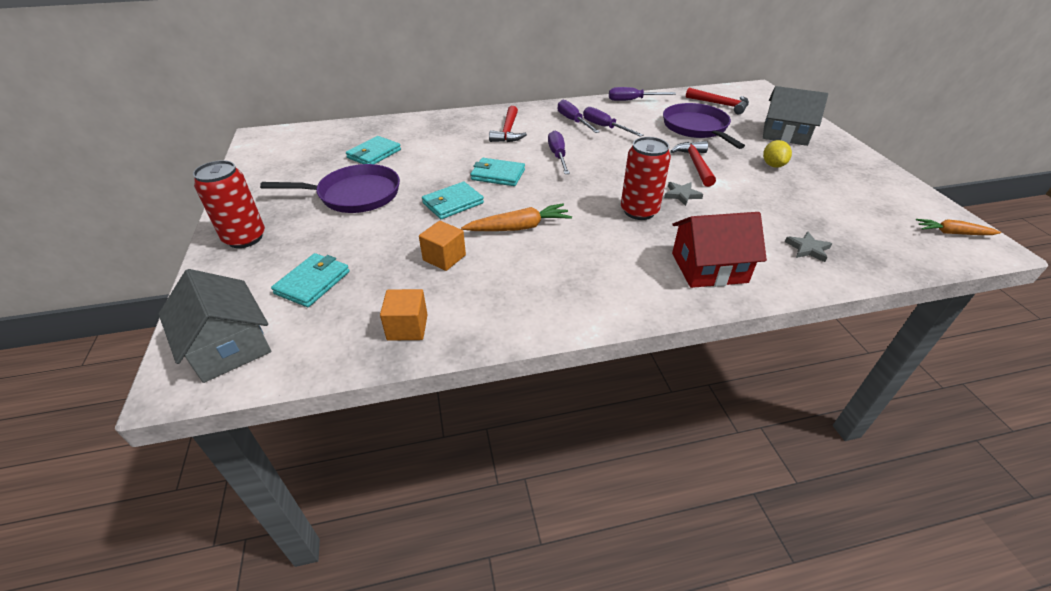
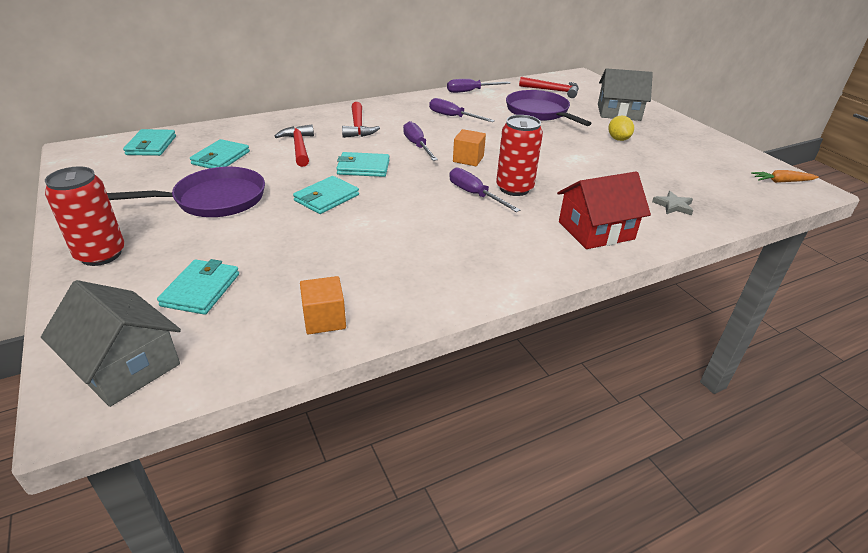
camera: 15 degrees left, 5 degrees down
(320, 137) = (151, 145): none -> turquoise wallet
(444, 258) = (338, 249): orange cube -> orange cube (468, 159)
(519, 227) = (404, 214): orange carrot -> none
(573, 121) = (420, 113): purple screwdriver -> purple screwdriver (474, 194)
(682, 195) = (548, 171): grey star -> none
(695, 164) = (550, 143): red hammer -> red hammer (299, 147)

